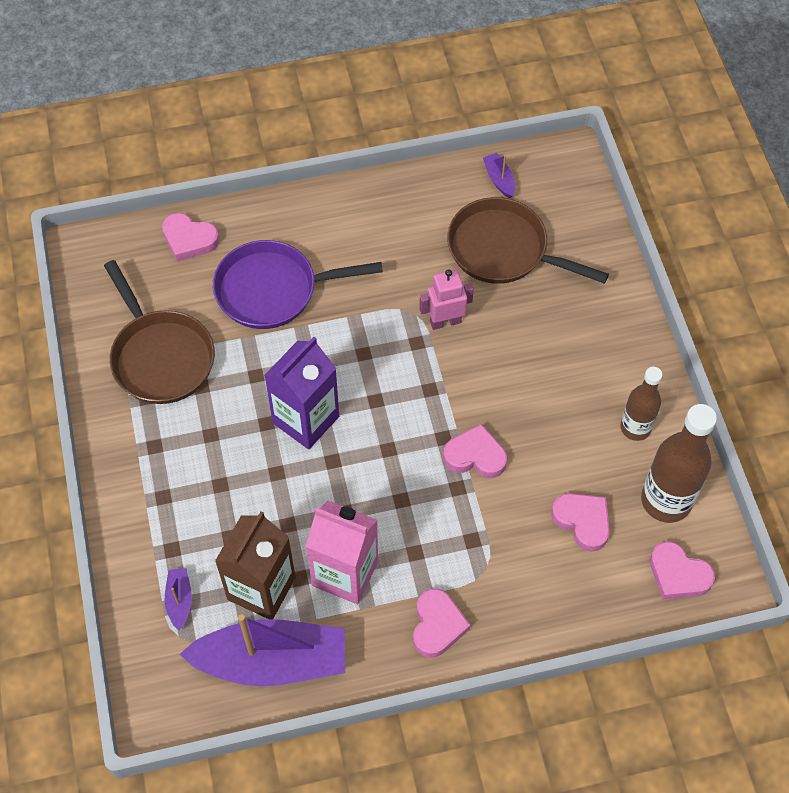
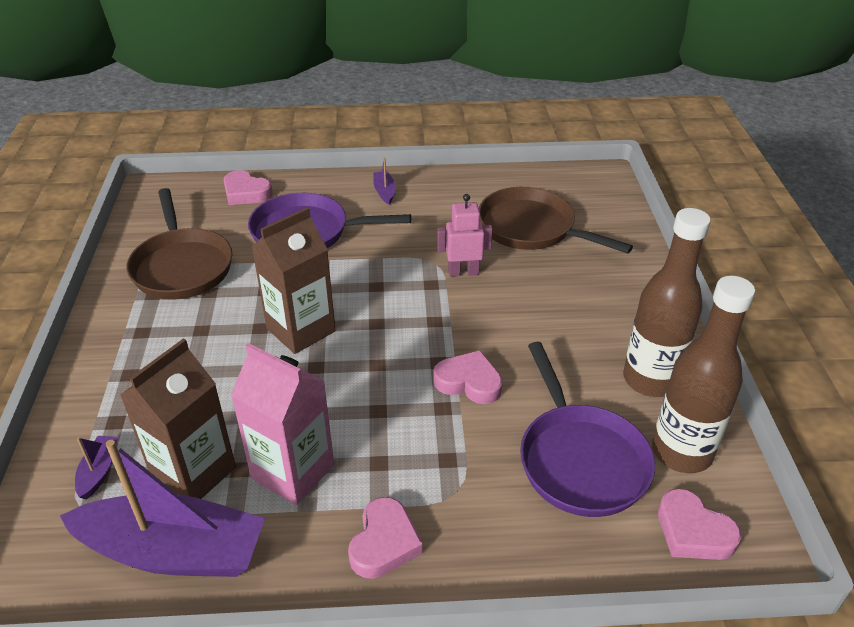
camera: 10 degrees right, 20 degrees down
(306, 420) = (301, 330): purple carton -> brown carton
(499, 180) = (536, 183): purple boat -> purple boat (384, 192)
(582, 521) = (580, 459): pink heart -> purple pan
(635, 428) = (650, 380): brown bottle -> brown bottle, size x1.60

